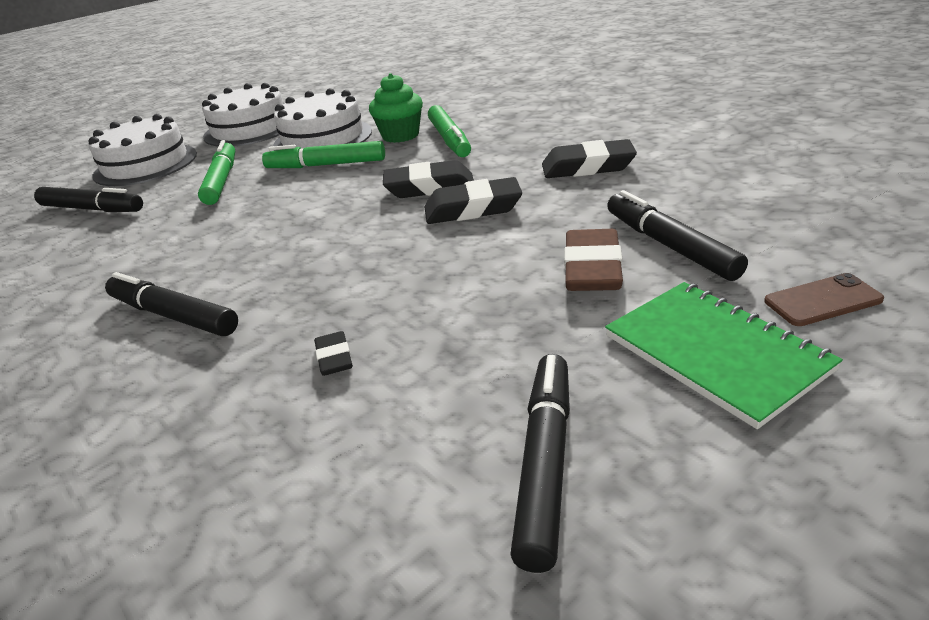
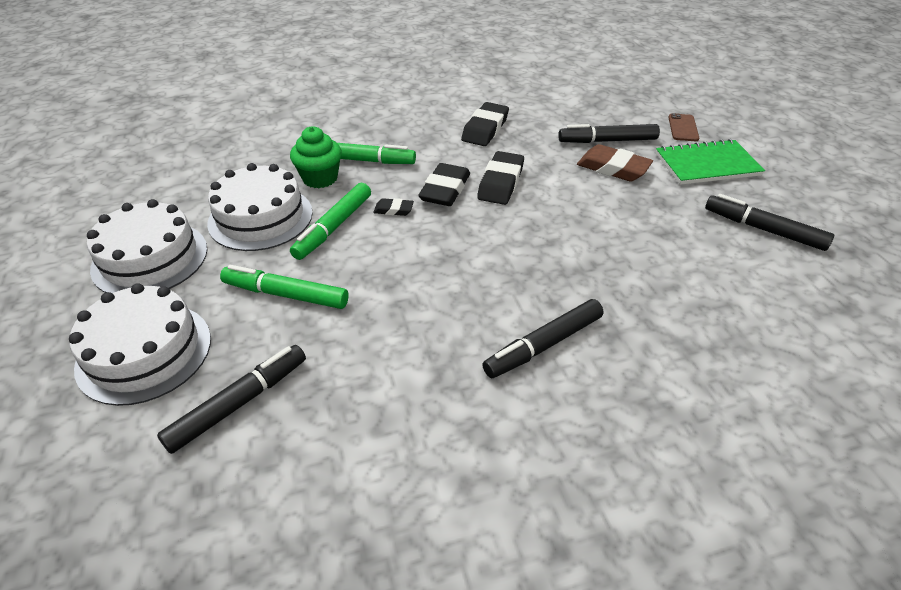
camera: 70 degrees left, 10 degrees up
(334, 358) = (648, 275): black eraser -> black eraser (393, 210)

